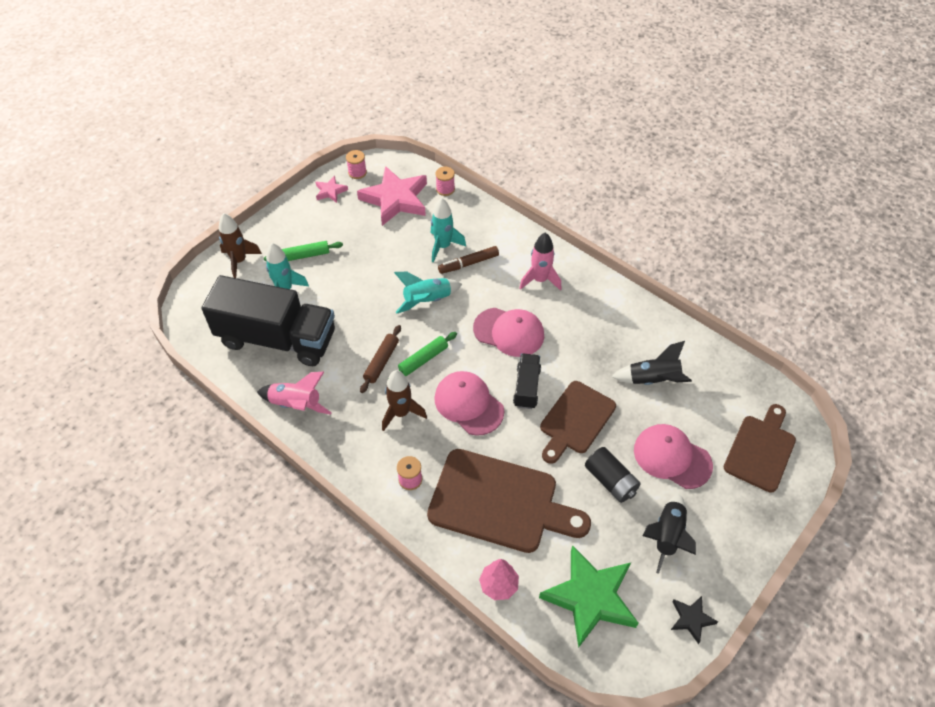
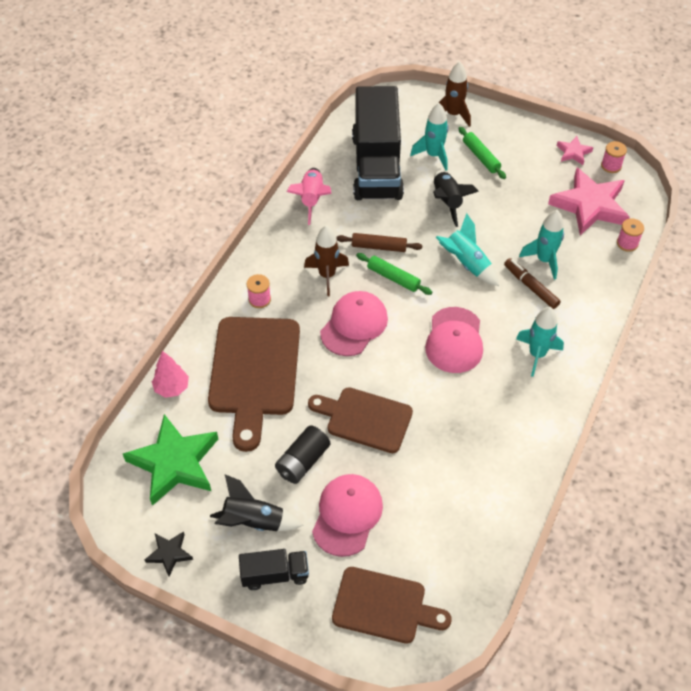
camera: 75 degrees right, 0 degrees up
(526, 387) = (390, 369): black truck -> black truck (275, 574)
(540, 280) = (537, 354): pink rocket -> turquoise rocket
(653, 380) = (441, 484): black rocket -> black rocket (447, 202)

